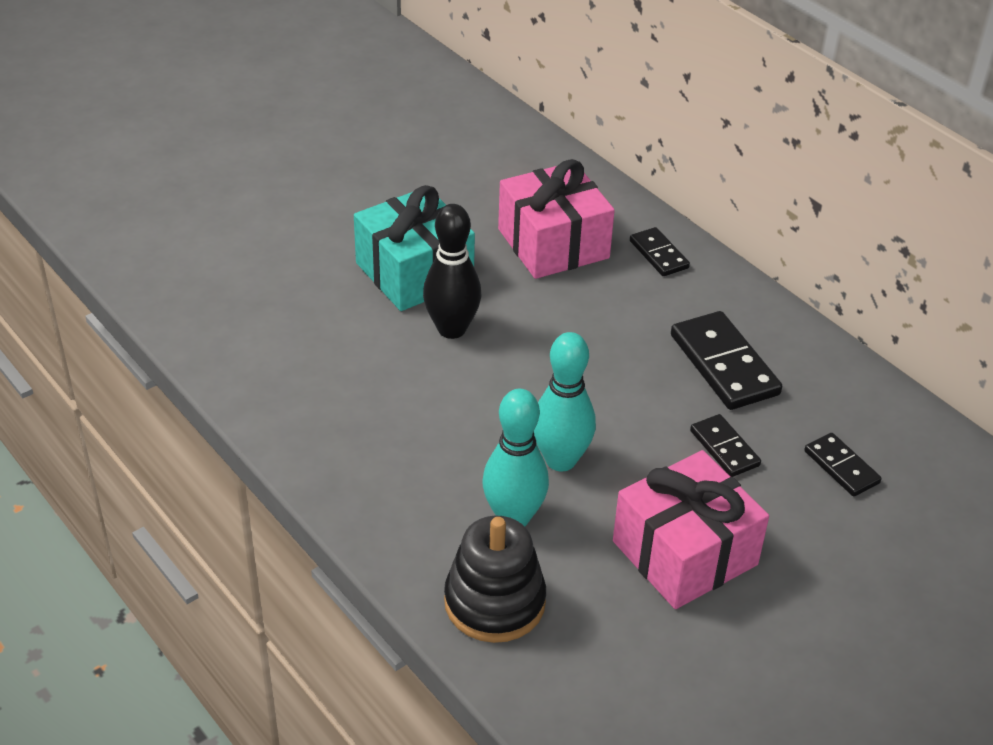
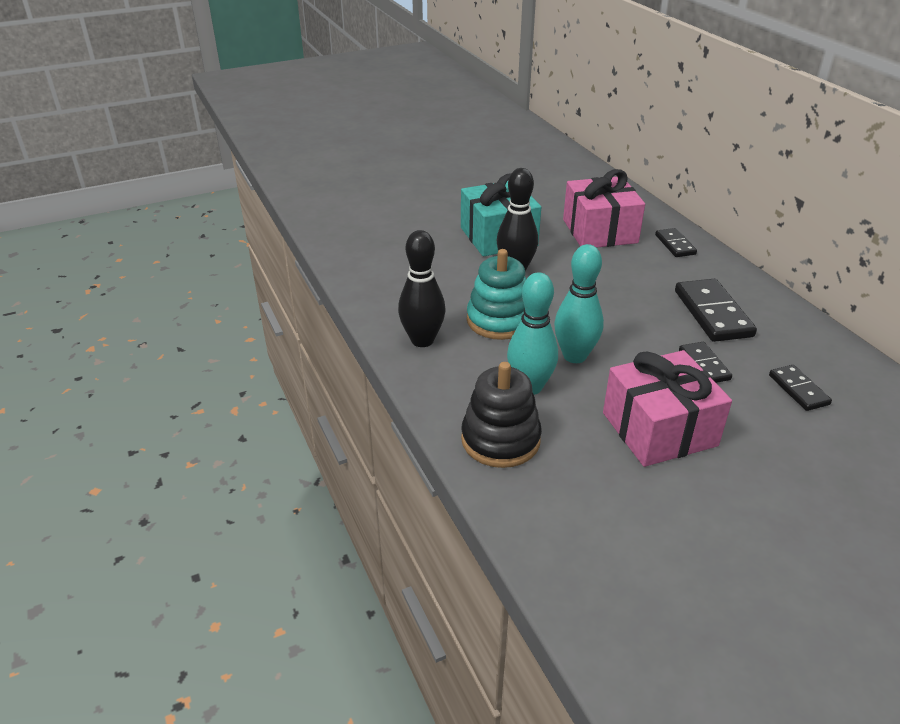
camera: 15 degrees right, 5 degrees down
(354, 467) = (422, 340): none -> black bowling pin
(449, 418) = (499, 320): none -> turquoise stacking toy

